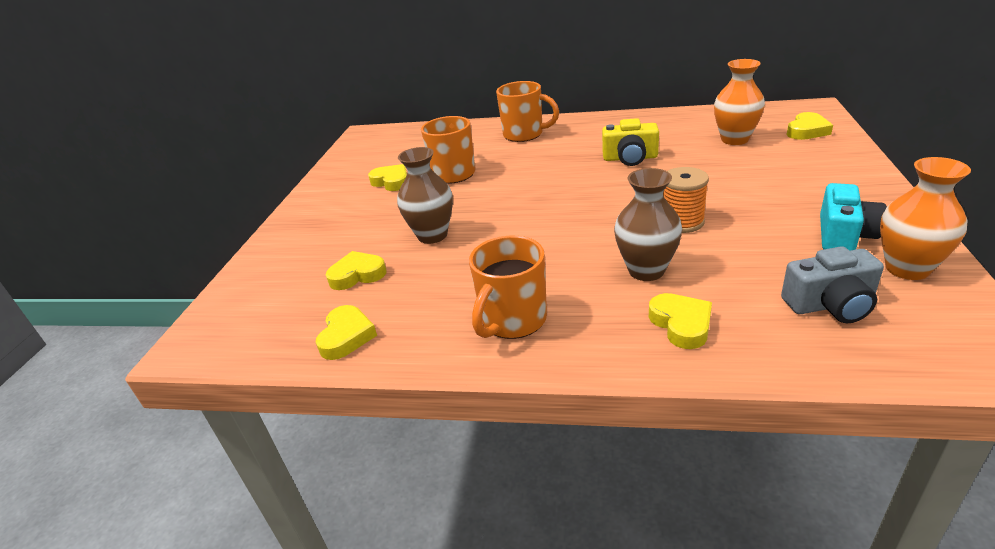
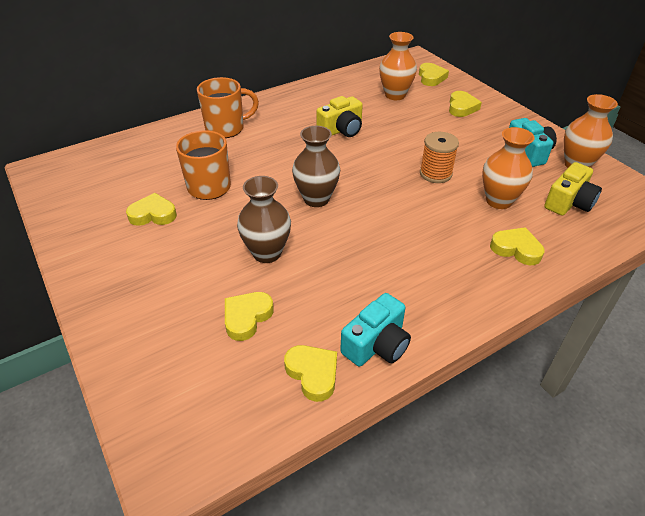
camera: 45 degrees left, 10 degrees up
(421, 341) = (376, 344): none -> turquoise camera
(513, 320) = (419, 296): orange mug -> none
(646, 270) = (456, 219): brown vase -> brown vase (316, 199)
(726, 270) = (498, 201): none -> orange vase
(808, 167) = (461, 107): none -> yellow heart
(830, 305) = (569, 202): grey camera -> yellow camera

